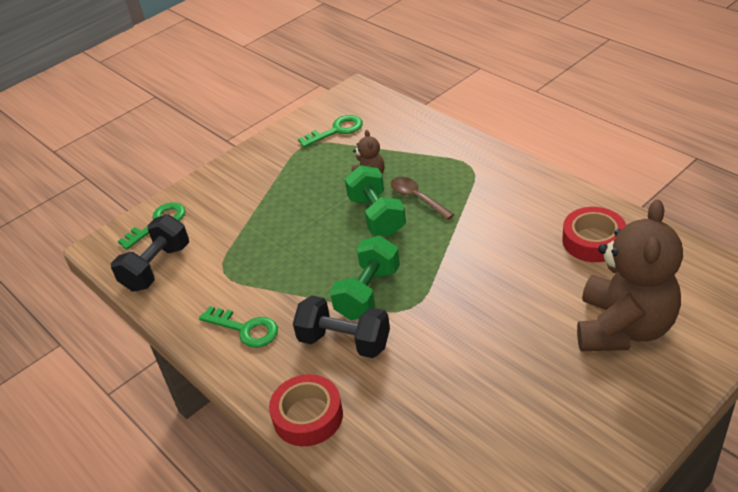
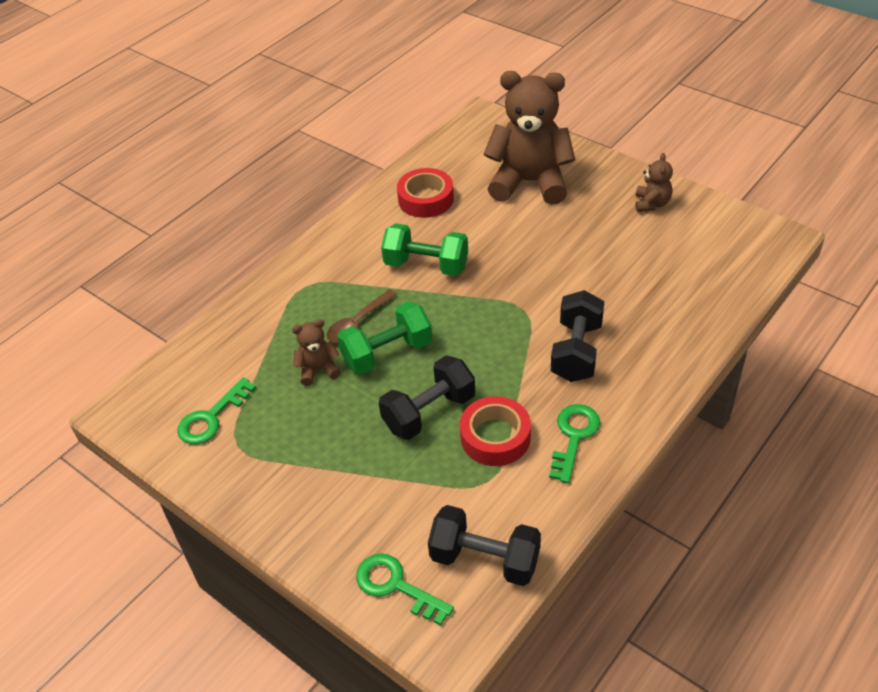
camera: 100 degrees left, 5 degrees up
(303, 240) = (429, 412): none -> black dumbbell
(308, 416) = (671, 363): red tape -> red tape (495, 437)
(336, 130) = (211, 418): green key -> green key turned 105 degrees counterclockwise
(368, 293) = (508, 343): green dumbbell -> green dumbbell (426, 265)
(577, 445) = (651, 204): none -> brown teddy bear

